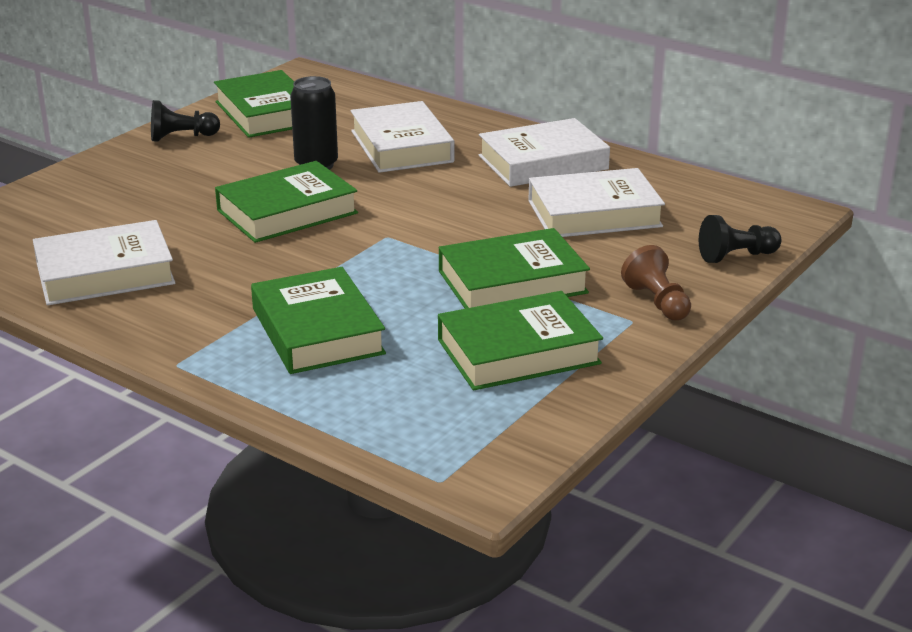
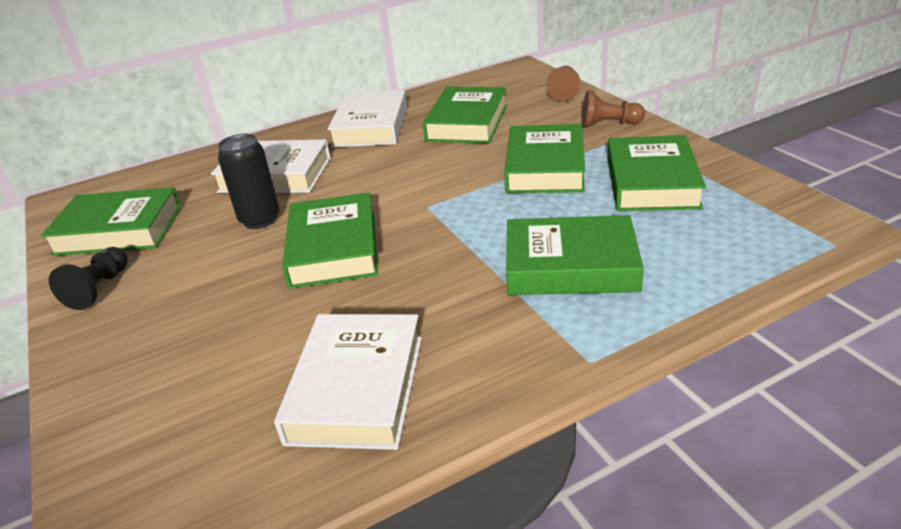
camera: 60 degrees left, 5 degrees up
(594, 213) = (467, 122): white book -> green book
(736, 256) = (564, 92): black pawn -> brown pawn

